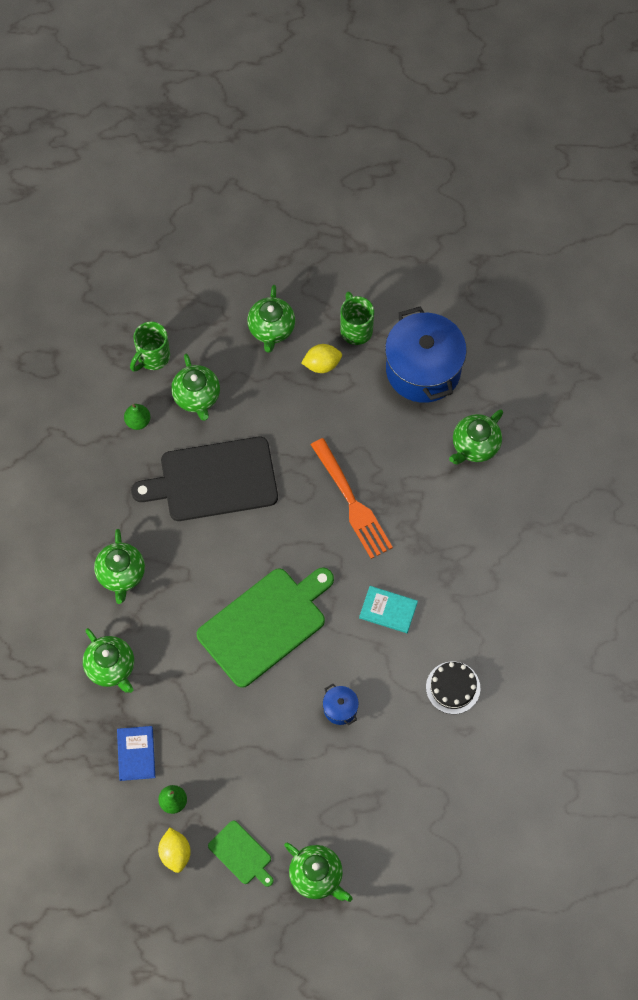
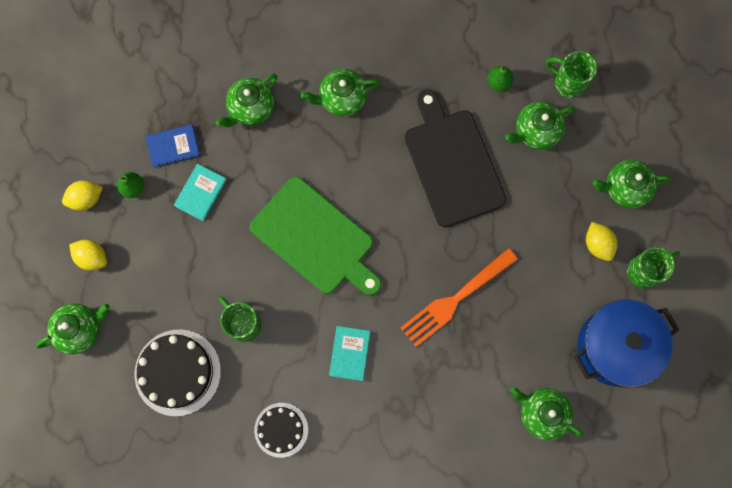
camera: 80 degrees right, 10 degrees up
(193, 732) = (200, 193): none -> turquoise book
(241, 854) = (92, 257): green cutting board -> yellow lemon
(317, 876) = (80, 329): green teapot -> green teapot turned 150 degrees counterclockwise
(340, 709) = (243, 324): blue pot -> green mug
(379, 781) = (177, 372): none -> black cake

